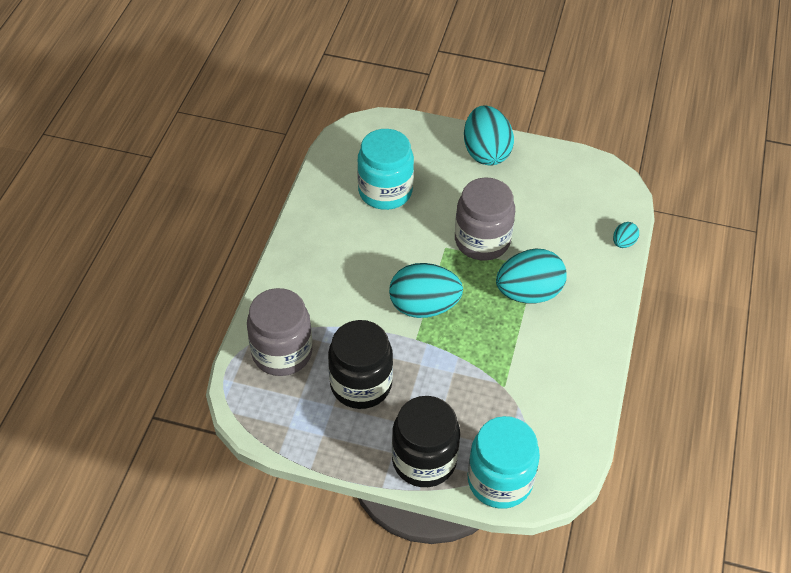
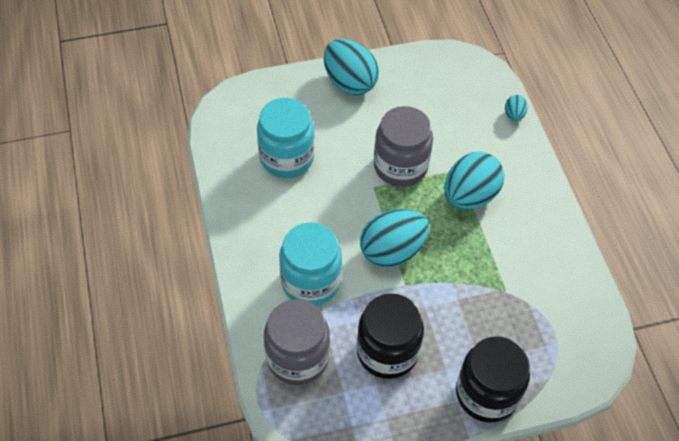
camera: 30 degrees left, 5 degrees up
(499, 481) = (558, 378): turquoise jar -> turquoise jar (311, 281)

